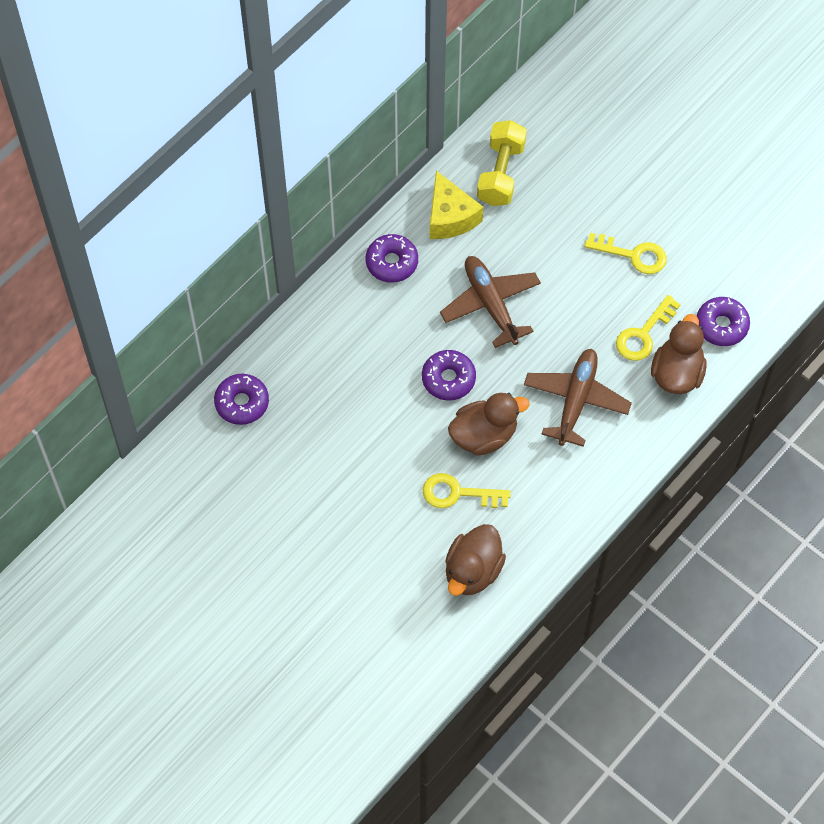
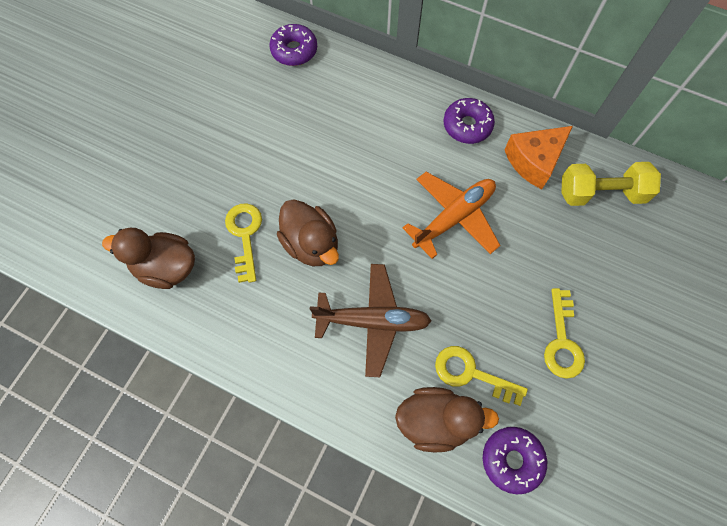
camera: 75 degrees right, 5 degrees up
(448, 379) = (362, 199): purple donut -> none
(450, 217) = (534, 161): yellow cheese -> orange cheese
(490, 304) = (454, 217): brown plane -> orange plane

